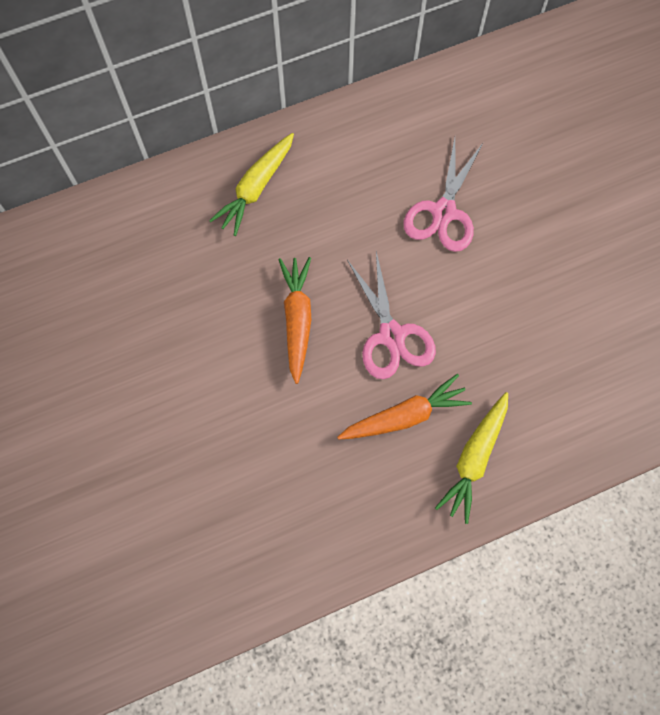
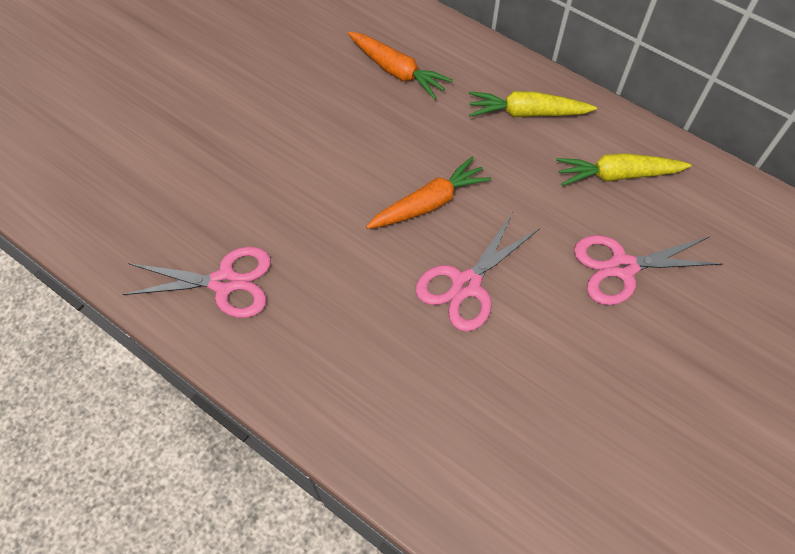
camera: 60 degrees right, 10 degrees down
(273, 531) = (224, 282): none -> pink scissors
(405, 416) = (395, 336): orange carrot -> orange carrot (397, 71)
(474, 459) = (390, 420): yellow carrot -> yellow carrot (617, 175)

